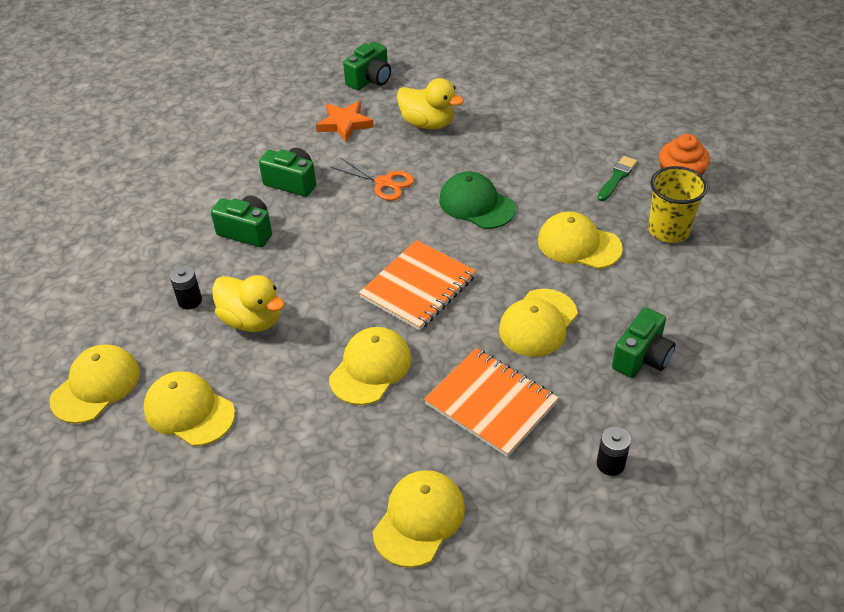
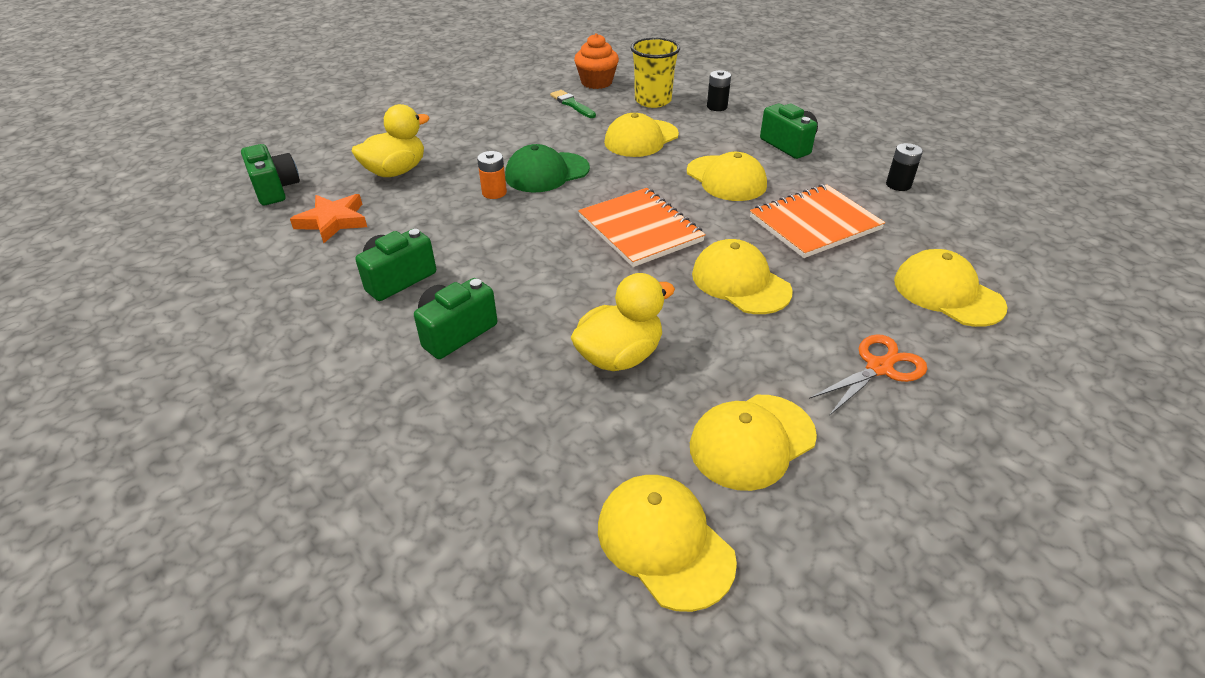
camera: 70 degrees left, 5 degrees down
(190, 301) = (548, 408): black battery -> black battery (717, 107)
(384, 182) = (463, 216): orange scissors -> orange scissors (879, 368)
(427, 186) = (494, 192): none -> orange battery

